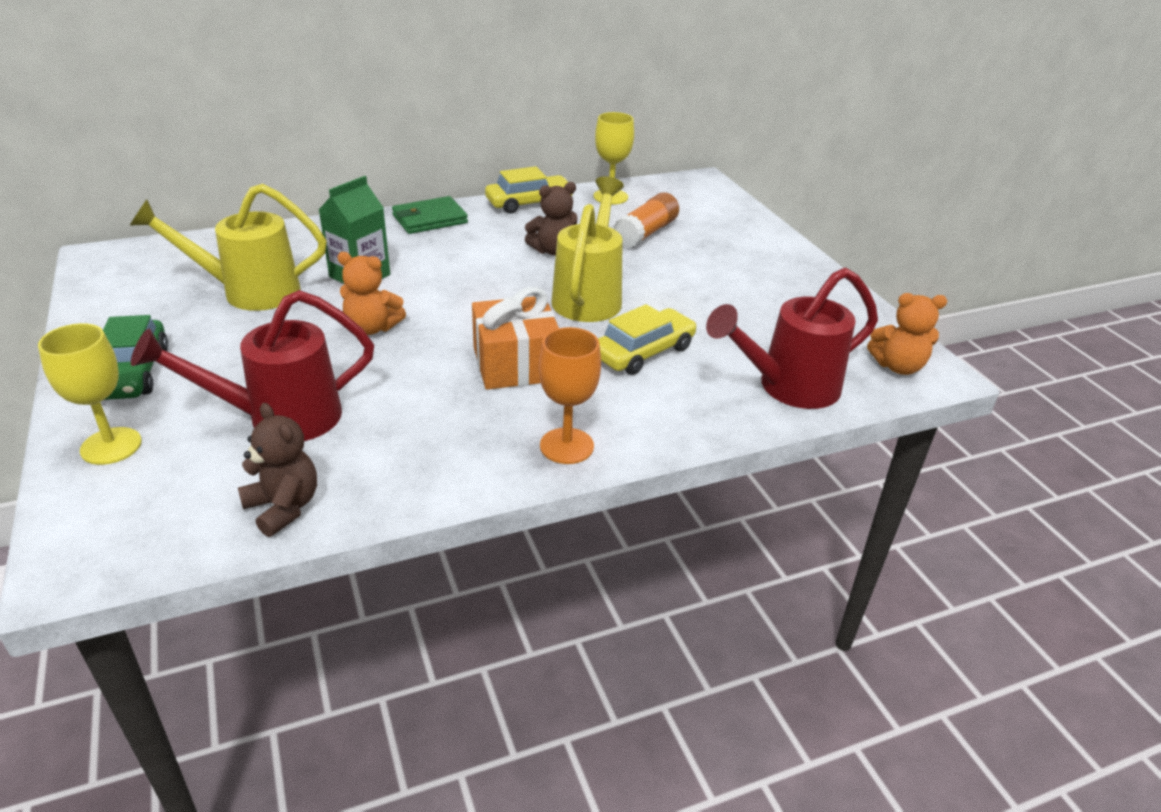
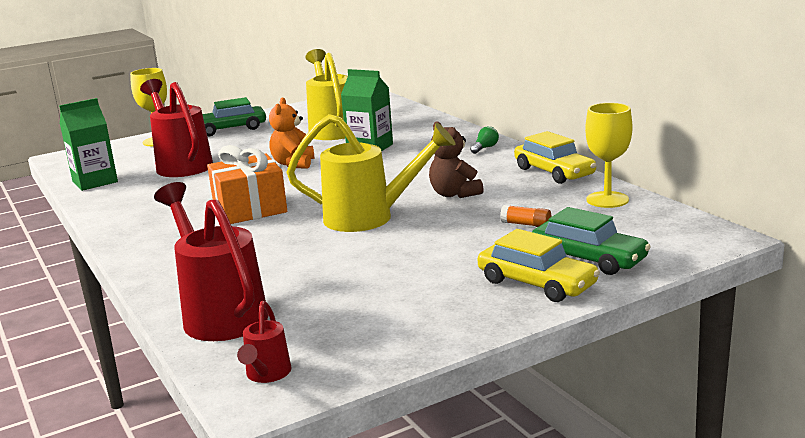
camera: 85 degrees right, 15 degrees down
(283, 507) = (95, 182): brown teddy bear -> green carton
(429, 219) = (485, 148): green wallet -> green light bulb
(566, 446) = (140, 238): orange goblet -> none
(643, 352) = (275, 248): yellow car -> yellow car (536, 283)
(646, 233) = (526, 224): orange glue stick -> orange glue stick, size x0.52
(722, 224) = (588, 258): none -> green car
(898, 366) = (267, 375): orange teddy bear -> red watering can

